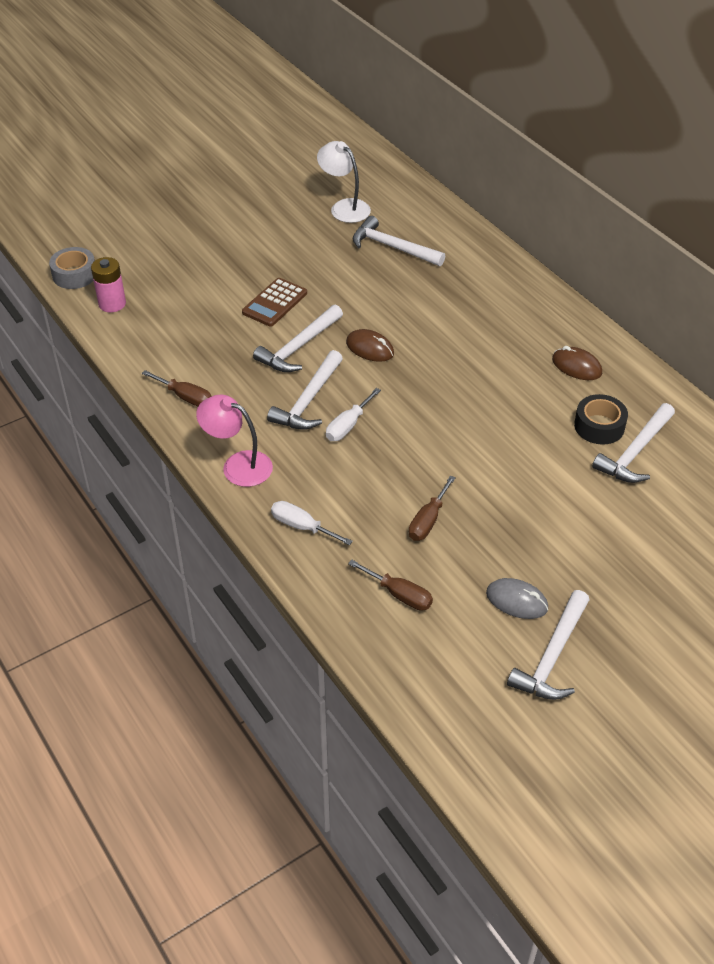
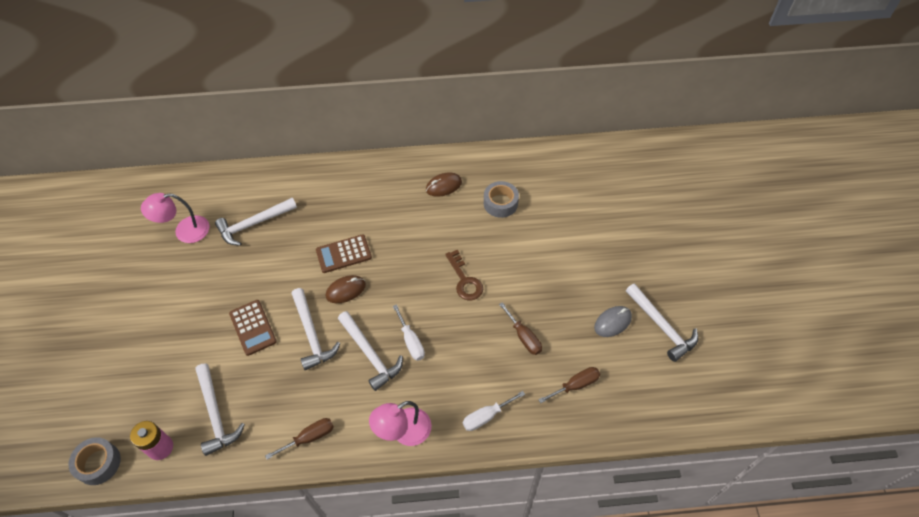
camera: 60 degrees left, 10 degrees up
(344, 207) = (184, 231): white lamp -> pink lamp
(413, 327) = (343, 254): none -> brown calculator
(462, 438) = (465, 280): none -> brown key
(599, 426) = (500, 203): black tape -> grey tape
(634, 452) = (532, 198): white hammer -> white hammer (216, 415)

